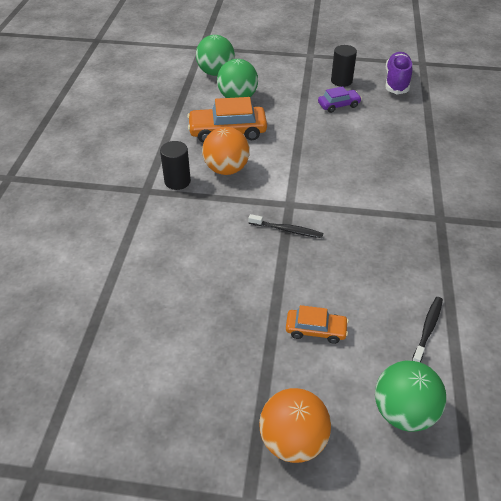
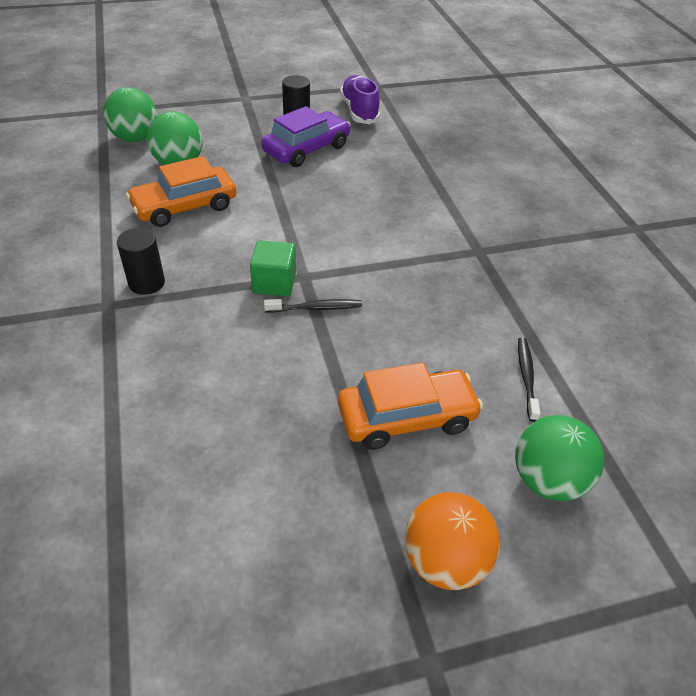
camera: 25 degrees left, 0 degrees up
(226, 169) = (205, 253): orange ball -> none
(265, 203) = (274, 283): none -> green cube
(315, 330) = (406, 417): orange car -> orange car, size x1.76
(338, 105) = (306, 149): purple car -> purple car, size x1.76

